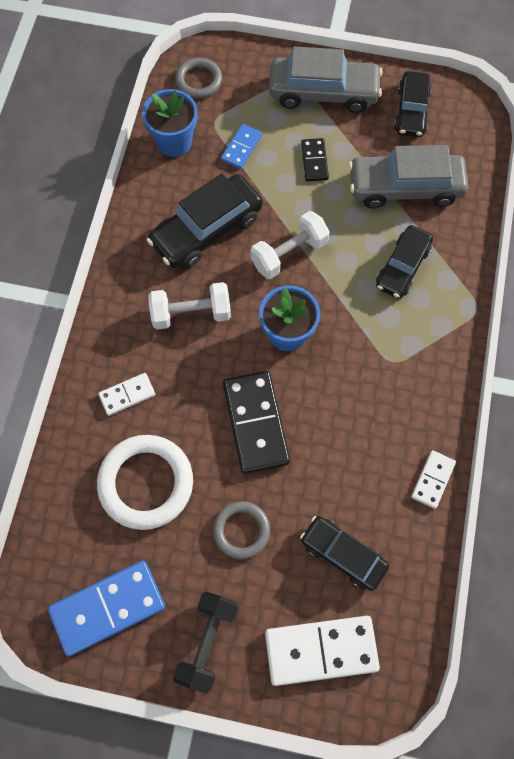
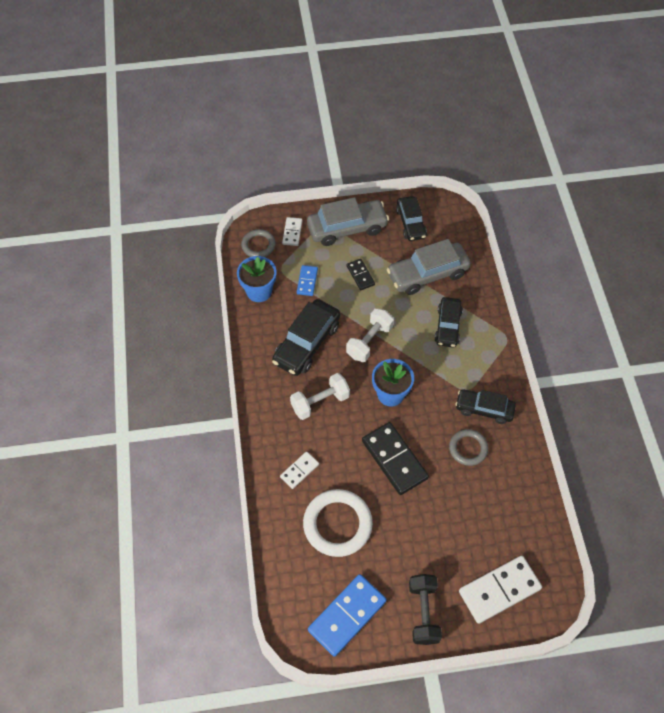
camera: 20 degrees left, 10 degrees down
(241, 530) = (415, 532): grey ring -> grey ring (468, 448)
(343, 554) = (487, 524): black car -> black car (484, 409)
(432, 479) = (524, 456): white domino -> white domino (292, 232)

